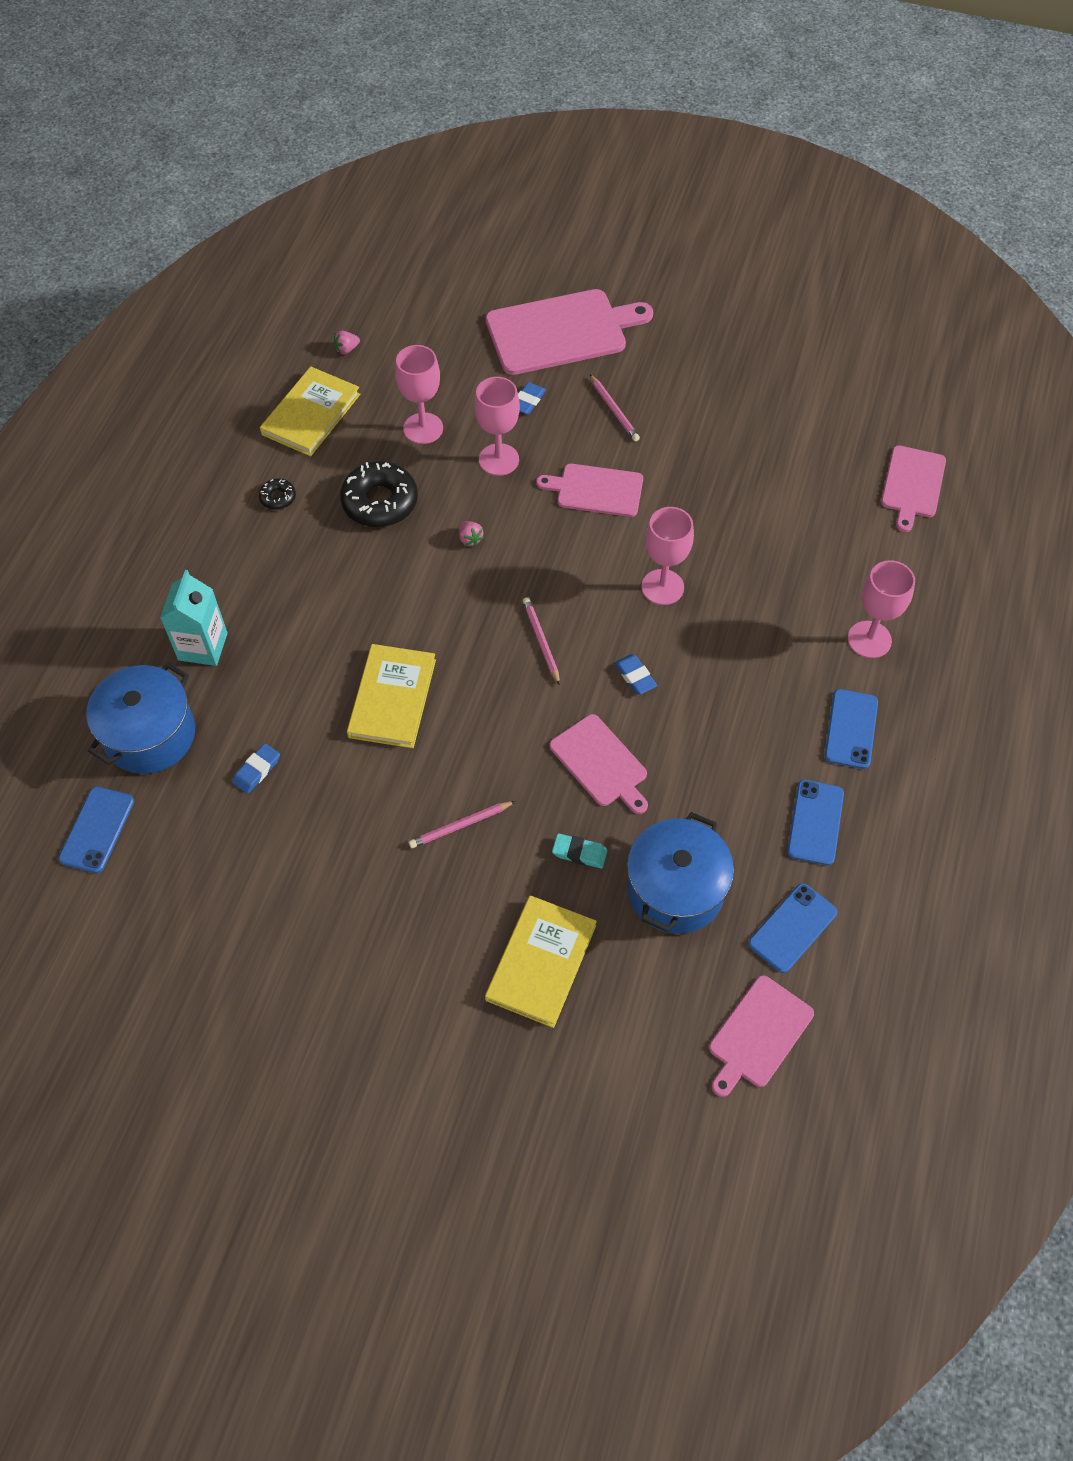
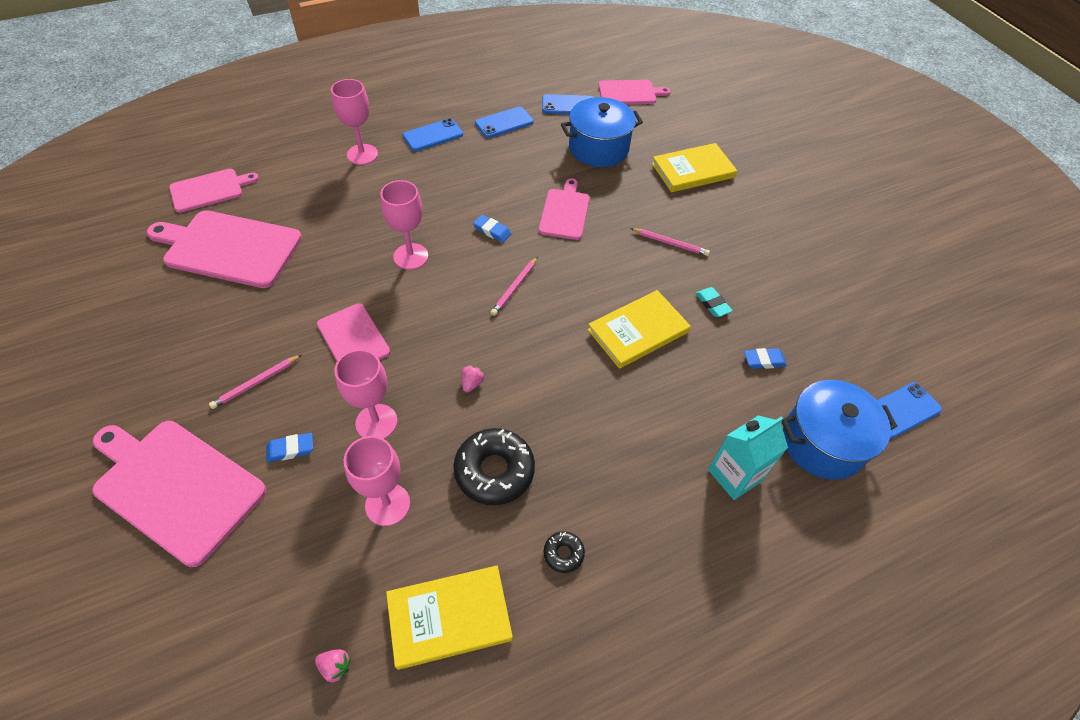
camera: 135 degrees left, 5 degrees down
(579, 853) = (624, 190): turquoise eraser -> turquoise eraser (712, 304)
(614, 410) = (256, 383): pink pencil -> pink pencil turned 150 degrees counterclockwise
(635, 676) = (492, 231): blue eraser -> blue eraser turned 75 degrees counterclockwise
(802, 462) = (229, 248): none -> pink cutting board

